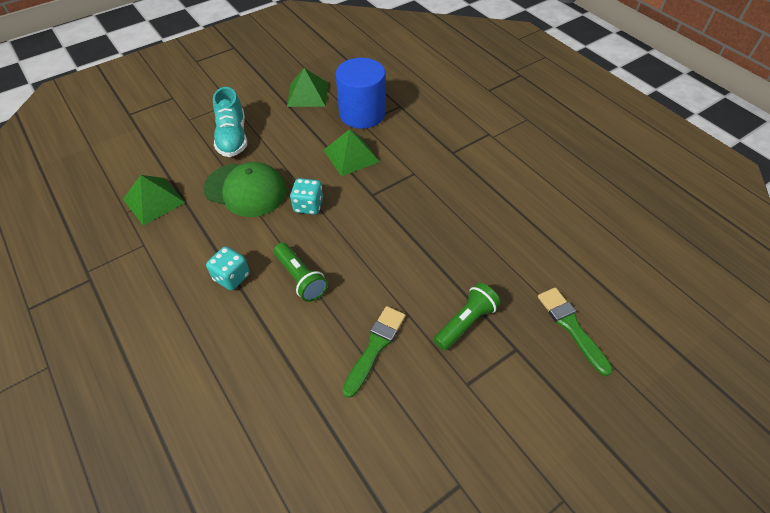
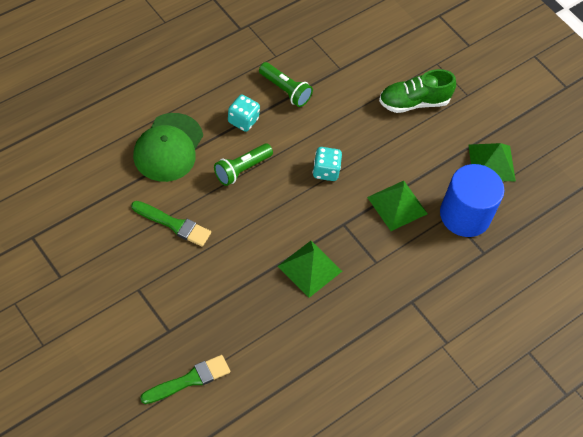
camera: 80 degrees right, 5 degrees up
(154, 200) = (325, 54): green pyramid -> green pyramid (309, 268)
(232, 137) = (414, 102): turquoise shoe -> green shoe
(246, 190) = (343, 120): green cap -> green cap (168, 147)
(465, 322) = (195, 293): green flashlight -> green flashlight (285, 90)

